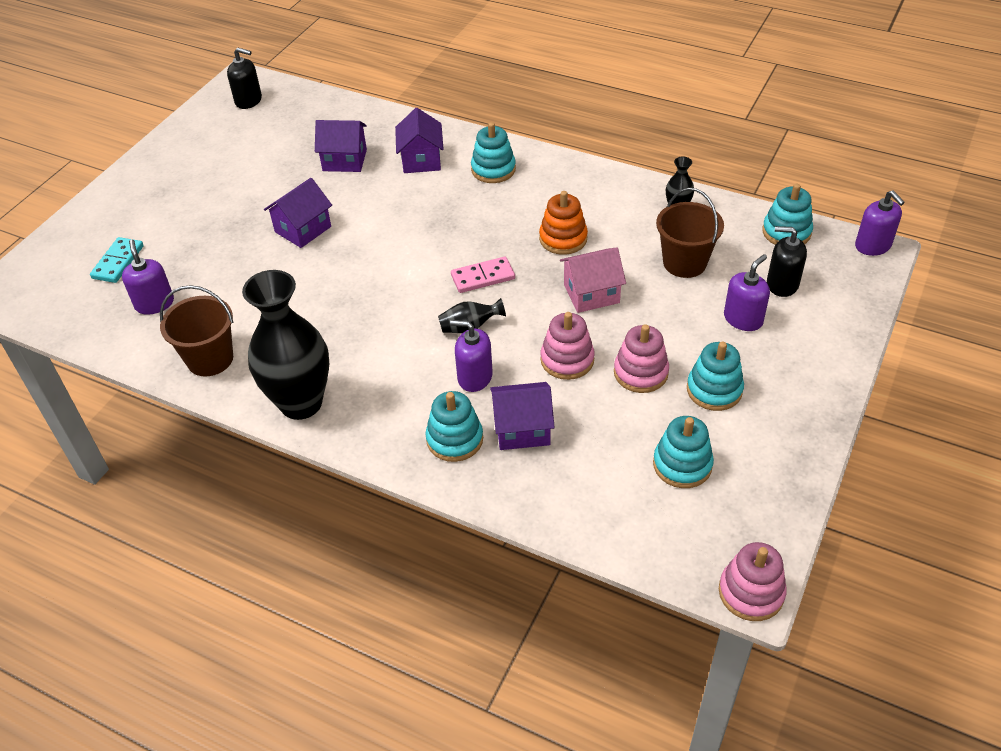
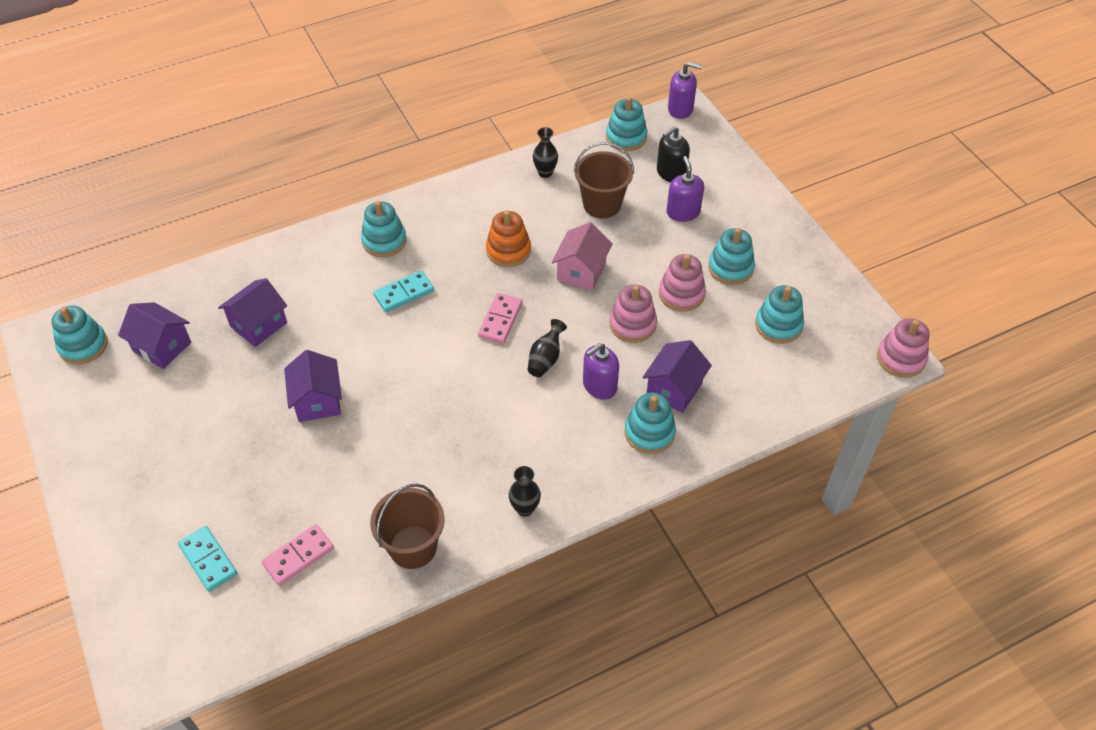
camera: 55 degrees left, 5 degrees up
(154, 303) = (298, 556): purple soap dispenser -> pink domino
(248, 100) = (83, 345): black soap dispenser -> turquoise stacking toy
(301, 403) = (525, 508): black vase -> black vase, size x0.43
(421, 160) = (319, 276): purple house -> purple house (162, 346)
(452, 210) = (404, 293): none -> turquoise domino

